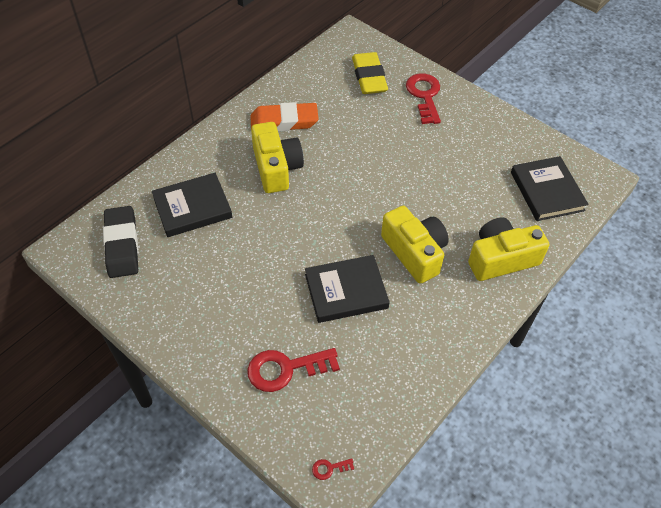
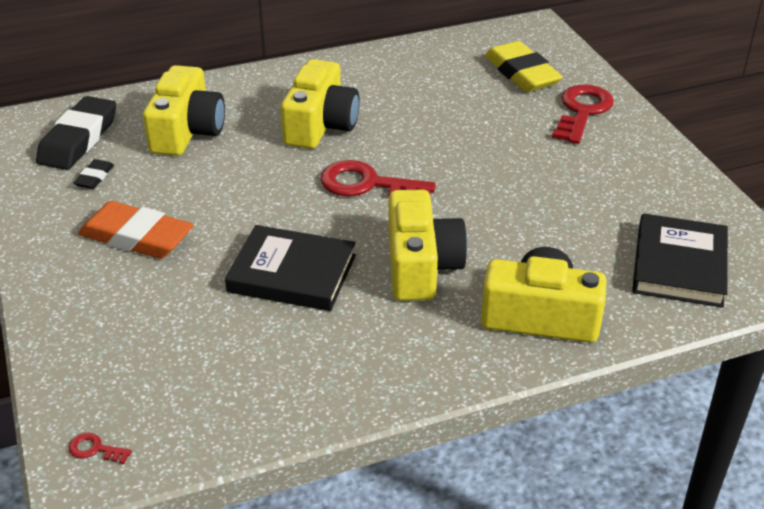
camera: 30 degrees right, 15 degrees down
(160, 272) = (94, 177): none -> black eraser
(192, 208) = (187, 131): black book -> yellow camera
(284, 121) = (371, 85): orange eraser -> orange eraser (136, 237)
(285, 369) = (142, 323): red key -> red key (367, 184)
(369, 77) = (521, 73): yellow eraser -> yellow eraser turned 45 degrees counterclockwise

